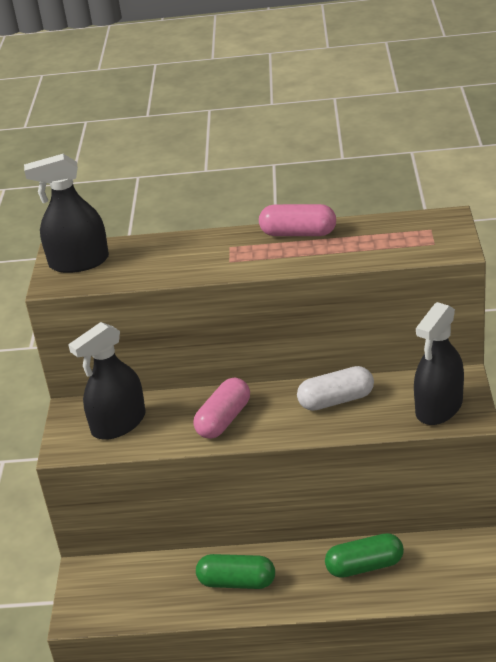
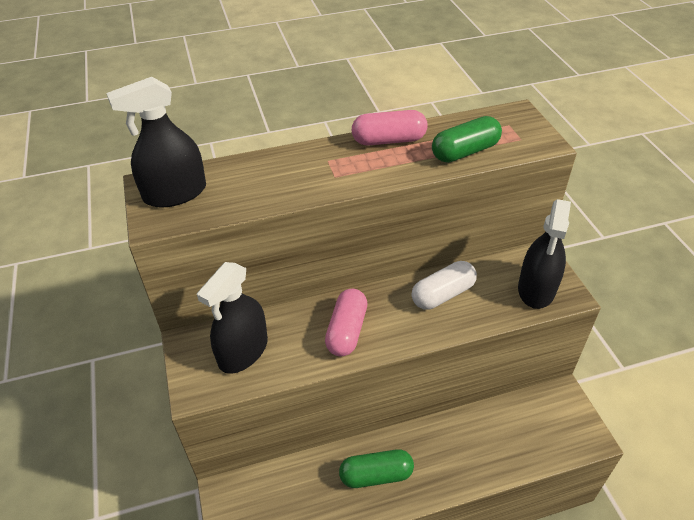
camera: 20 degrees left, 10 degrees up
(364, 566) = (482, 435): green capsule -> green capsule (465, 152)

